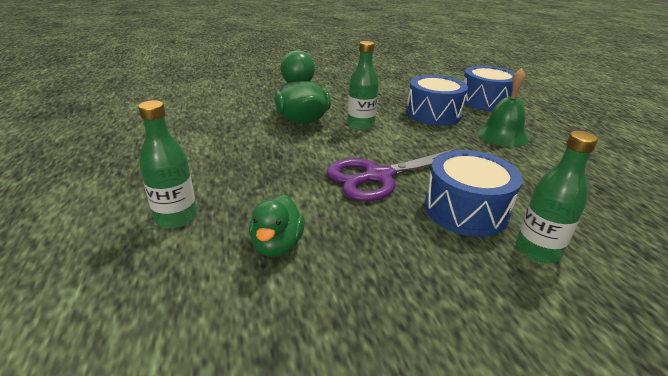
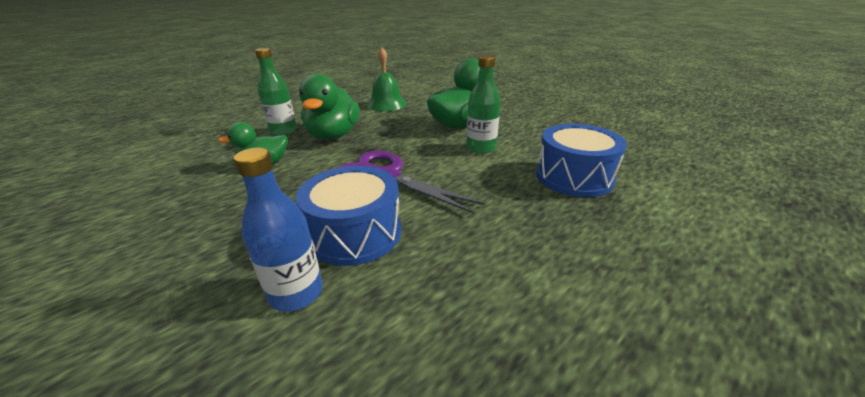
camera: 65 degrees right, 0 degrees up
(243, 184) = (333, 135): none -> green duck
(485, 101) = (693, 206): blue drum -> none
(502, 135) = (586, 236): green bell -> green bell (386, 104)
(537, 250) = (296, 293): green bottle -> blue bottle

